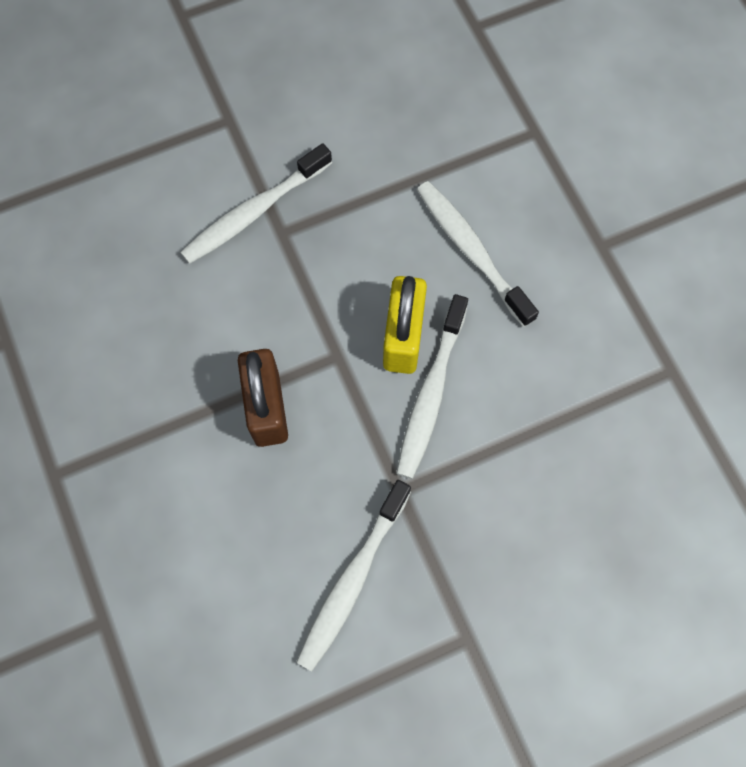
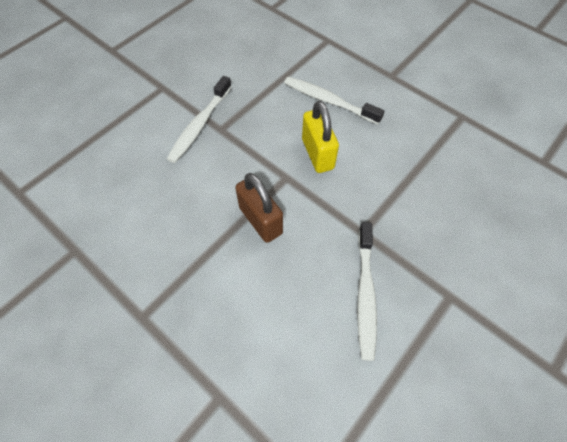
camera: 25 degrees left, 10 degrees down
(430, 394) = (349, 175): white toothbrush -> none

